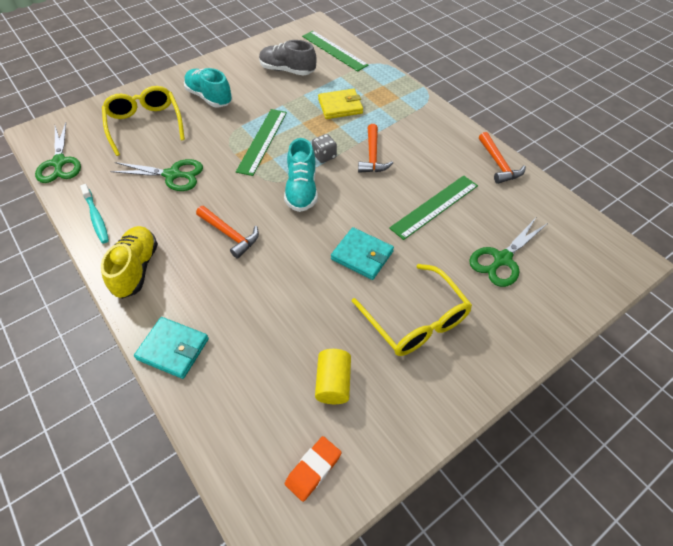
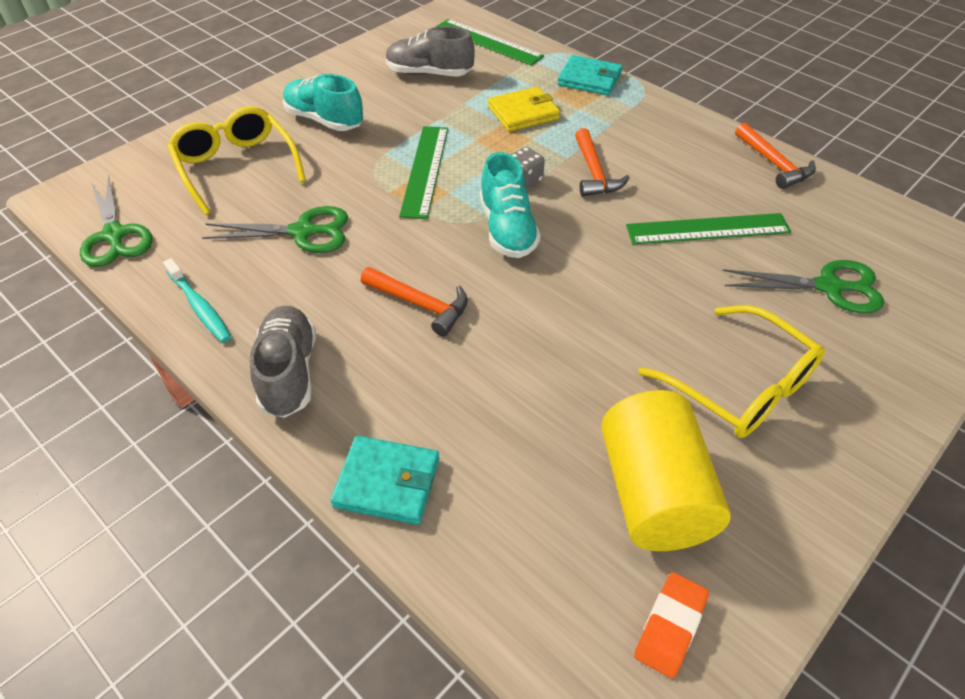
camera: 10 degrees left, 5 degrees down
(136, 269) = (289, 373): yellow shoe -> grey shoe
(333, 383) = (653, 493): yellow cylinder -> yellow cylinder, size x1.79
(362, 255) = (629, 308): turquoise wallet -> turquoise wallet (589, 79)
(434, 206) = (707, 229): green ruler -> green ruler turned 45 degrees clockwise
(502, 259) = (829, 287): green scissors -> green scissors turned 120 degrees counterclockwise

